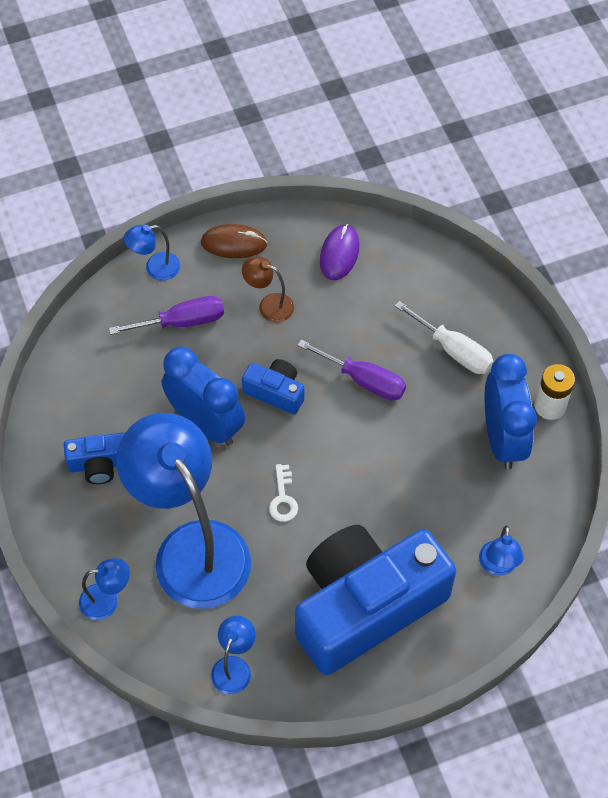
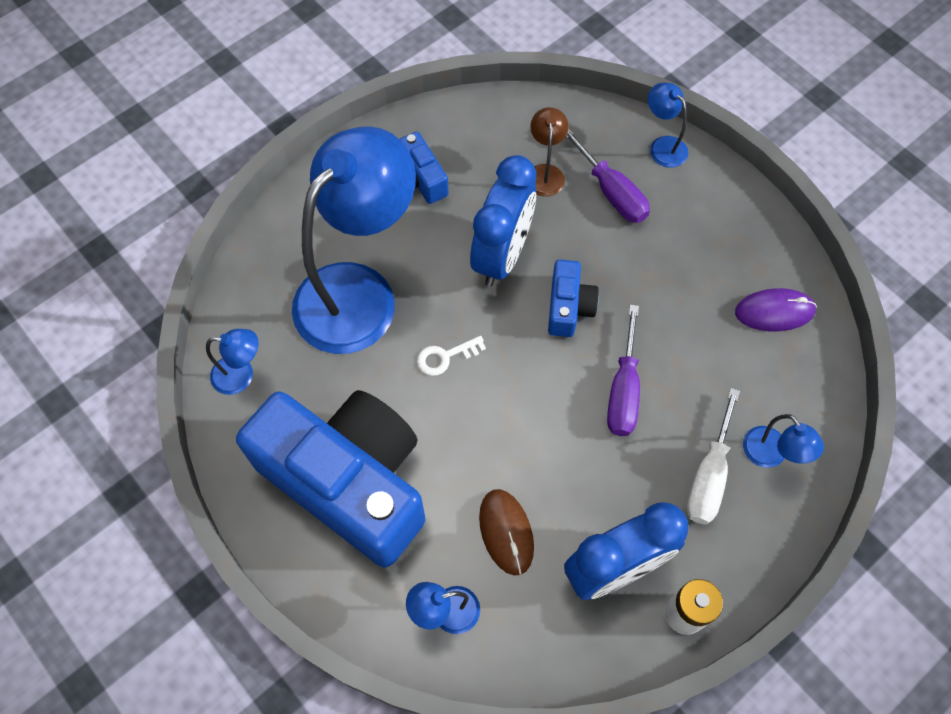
camera: 70 degrees right, 5 degrees up
(107, 600) = (277, 239): blue lamp -> blue lamp (770, 455)
(234, 243) = (731, 205): brown mouse -> brown mouse (506, 532)
(269, 305) = (672, 264): brown lamp -> brown lamp (545, 173)

